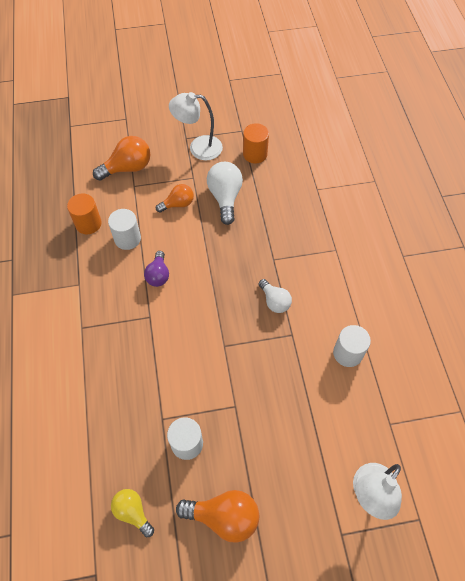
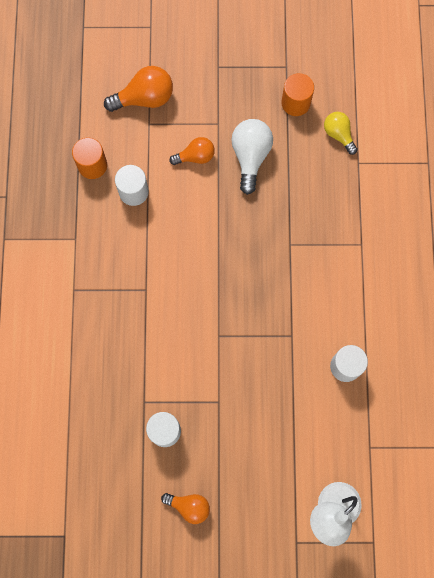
camera: 10 degrees right, 15 degrees up
(133, 512) = (104, 486): yellow light bulb -> yellow light bulb (338, 134)
(158, 275) = (161, 242): purple light bulb -> none
(198, 148) = (231, 83): white lamp -> none
(224, 516) = (189, 506): orange light bulb -> orange light bulb, size x0.64
(274, 301) = (281, 295): white light bulb -> none

